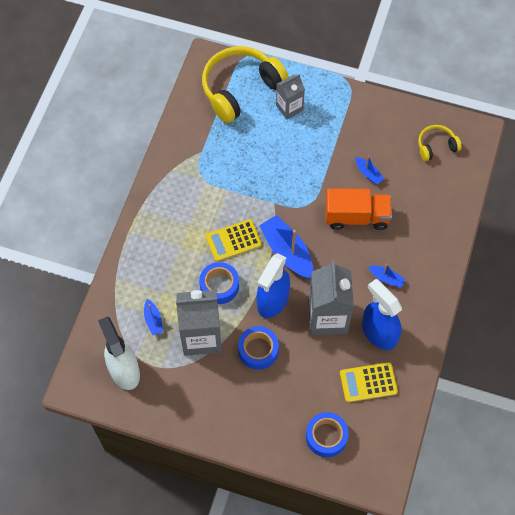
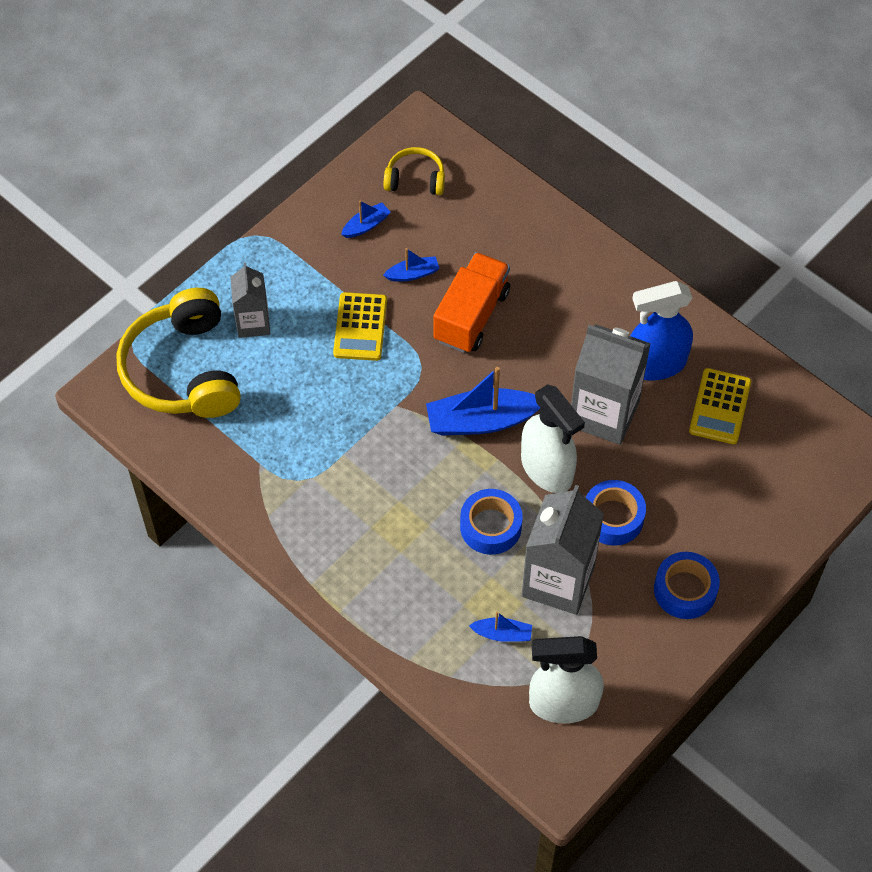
camera: 65 degrees left, 5 degrees down
(233, 240) = (428, 480): yellow calculator -> yellow calculator (360, 327)
(272, 301) = (547, 469): blue spray bottle -> white spray bottle
(326, 436) = (774, 487): blue tape -> blue tape (685, 590)
(386, 278) = (581, 321): blue boat -> blue boat (366, 225)
(436, 146) = (415, 179): yellow headphones -> yellow headphones turned 90 degrees clockwise

